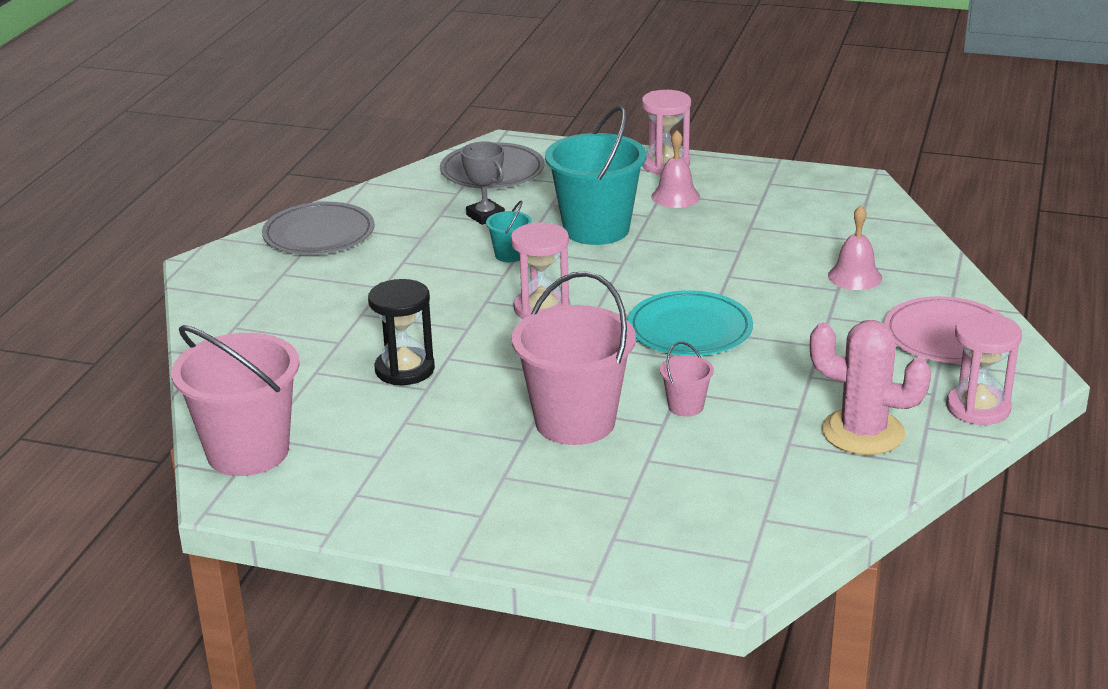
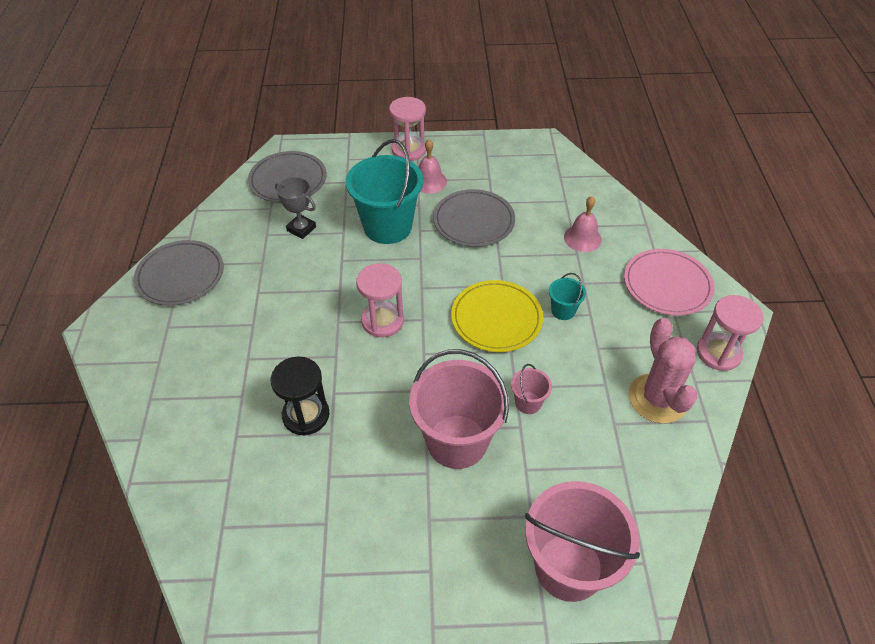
camera: 20 degrees left, 20 degrees up
(248, 452) = (215, 549): pink bucket -> pink bucket (568, 567)
(510, 255) = (336, 267): turquoise bucket -> turquoise bucket (563, 311)
(689, 329) = (496, 318): turquoise plate -> yellow plate
(713, 240) = (474, 221): none -> grey plate
(863, 432) = (657, 398): pink cactus -> pink cactus turned 75 degrees clockwise

